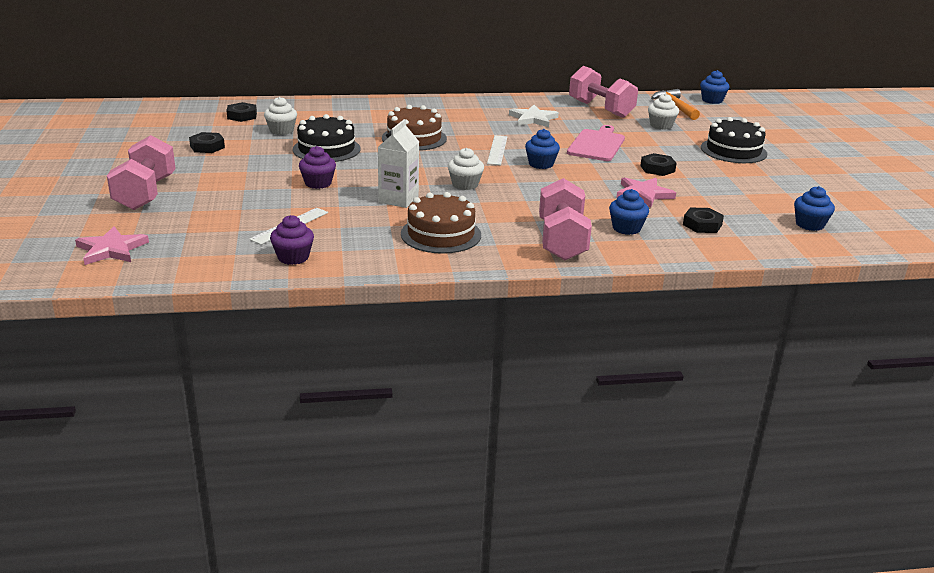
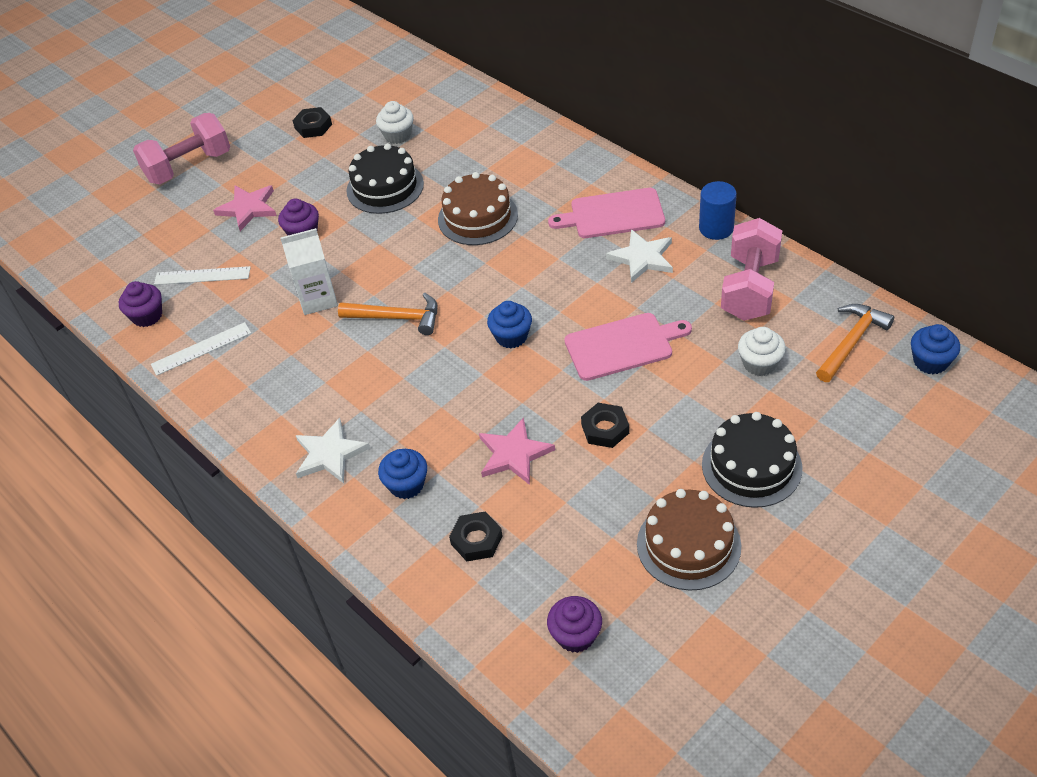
camera: 60 degrees right, 20 degrees up
(111, 249) = (81, 223): pink star -> pink star (248, 208)
(242, 116) = (405, 92): black nut -> none
(441, 234) = (268, 369): brown cake -> brown cake (688, 545)
(465, 184) = (397, 318): white cupcake -> orange hammer
(483, 112) = (613, 214): none -> pink cutting board
(497, 150) = (514, 286): white ruler -> white ruler (201, 349)
(541, 99) = (716, 228): none -> blue cylinder
(562, 241) = (330, 454): pink dumbbell -> white star
(809, 224) = (575, 635): blue cupcake -> purple cupcake

